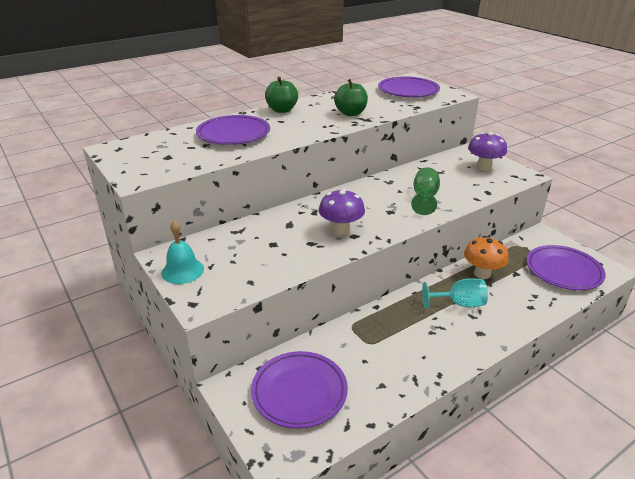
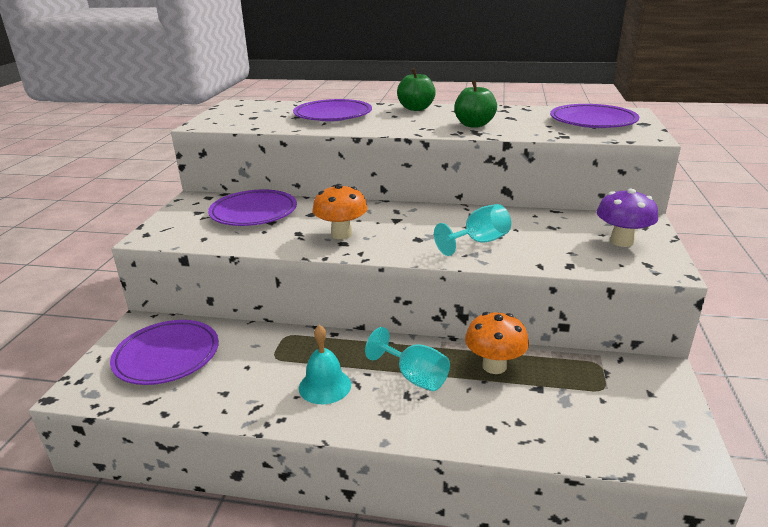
camera: 45 degrees right, 5 degrees down
(182, 271) = (183, 212): turquoise bell -> turquoise bell (325, 386)
(341, 230) = (341, 234): purple mushroom -> orange mushroom
(424, 198) = (478, 242): green goblet -> turquoise goblet
(563, 271) = (613, 422): purple plate -> purple plate (254, 213)

